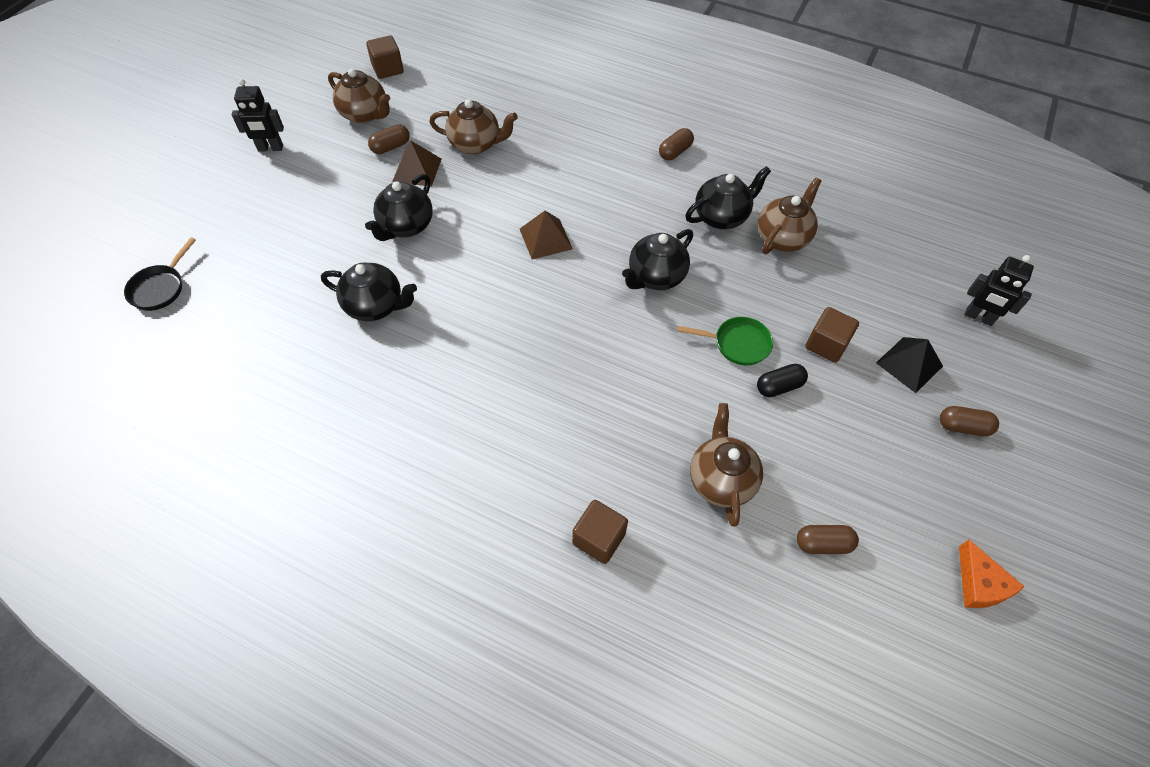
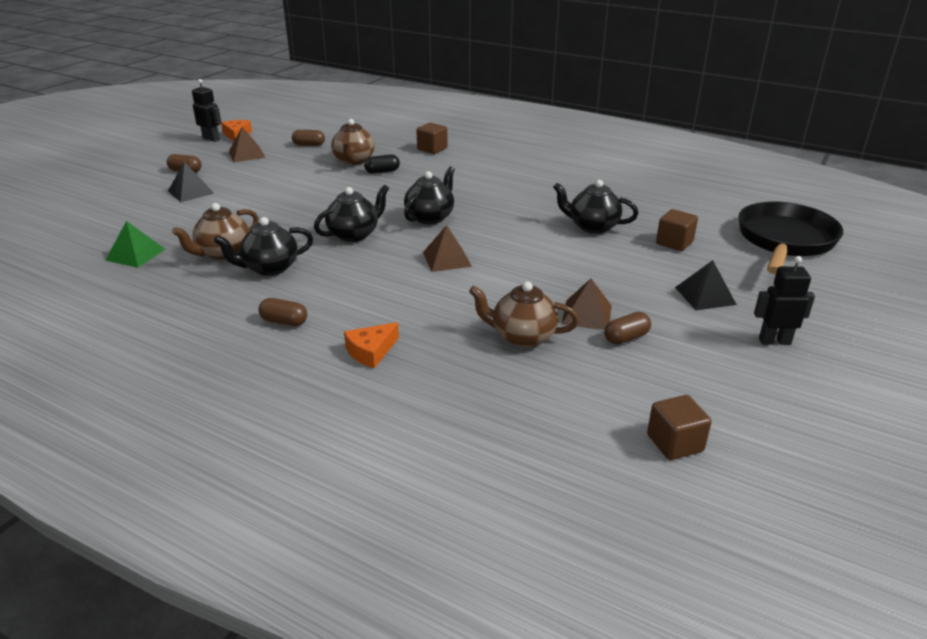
camera: 175 degrees left, 25 degrees down
(160, 288) = (784, 241): black pan -> black pan, size x2.10
(300, 197) = (705, 296): none -> black pyramid
(365, 114) = (677, 376): brown teapot -> none
(406, 226) = (583, 271): black teapot -> black teapot (430, 217)
(594, 126) = (371, 351): none -> orange cheese
(675, 152) = (284, 322): brown capsule -> brown capsule turned 60 degrees clockwise
(737, 344) = (308, 203): green pan -> none
(779, 386) = (292, 186): black capsule -> black capsule (382, 171)
(826, 345) = (242, 200): brown cube -> brown cube (674, 243)
(871, 231) = (135, 254): none -> green pyramid
(908, 495) = (246, 154): none -> brown pyramid
(978, 317) = (110, 208): black robot -> black robot (211, 139)

